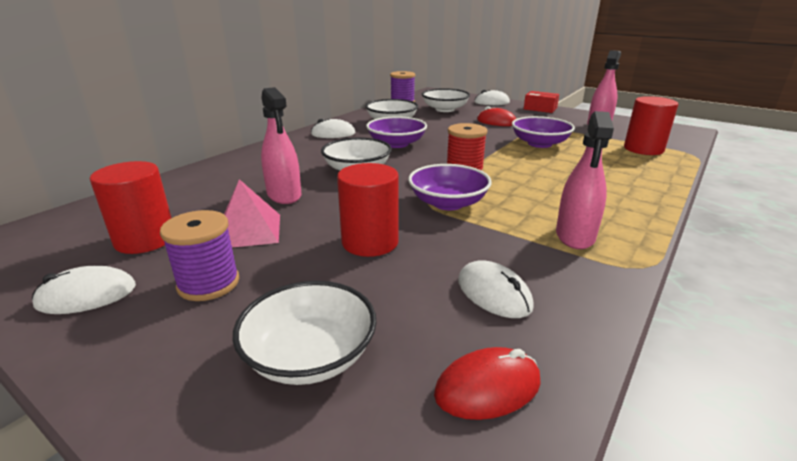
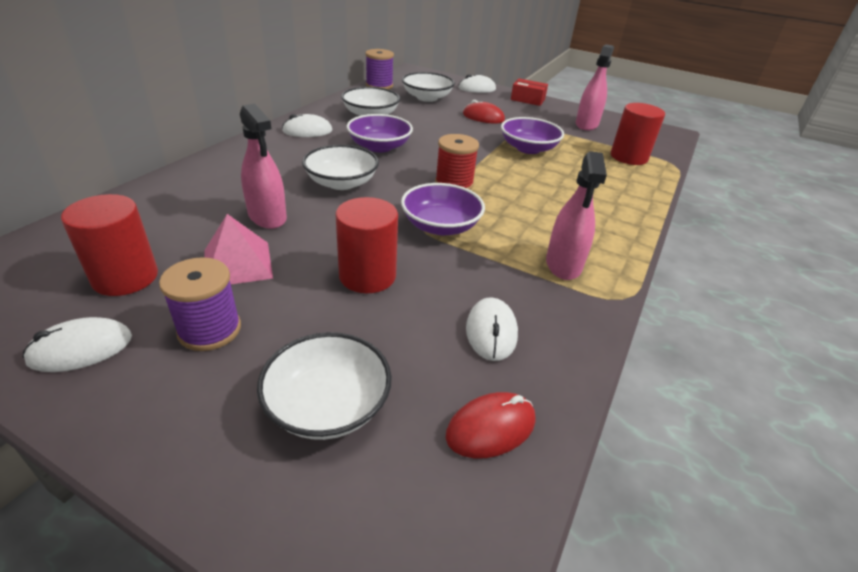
camera: 10 degrees left, 10 degrees up
(494, 293) = (491, 331): white mouse -> white mouse turned 45 degrees clockwise

